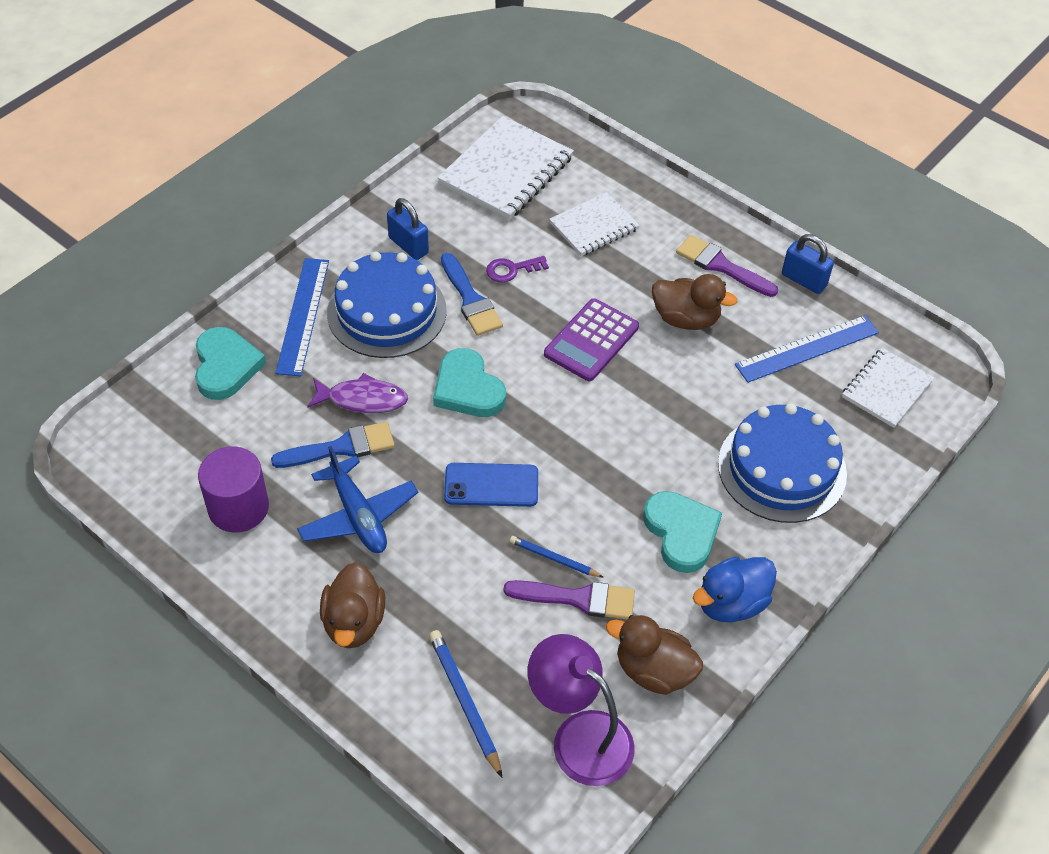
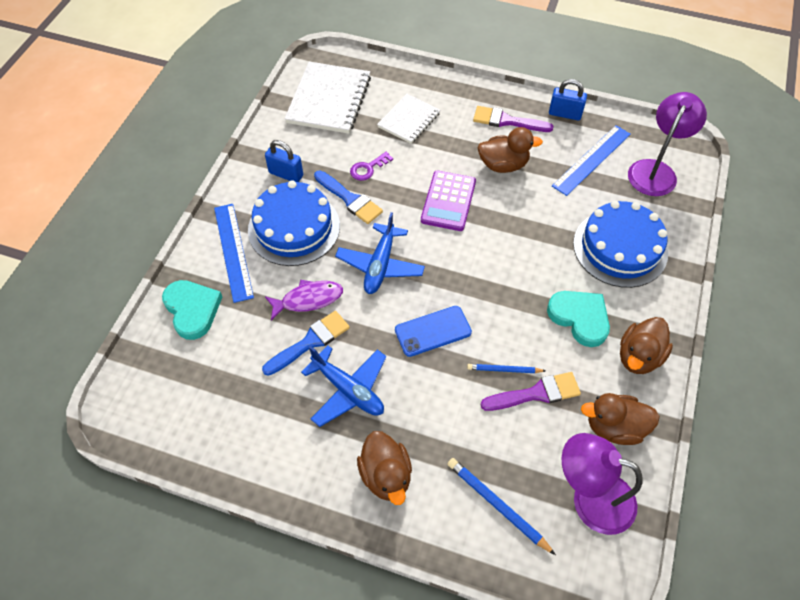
camera: 20 degrees left, 5 degrees up
(238, 507) = (254, 417): purple cylinder -> none
(467, 388) = (380, 265): turquoise heart -> blue plane
(731, 603) = (639, 357): blue duck -> brown duck
(886, 389) = (655, 170): white notebook -> purple lamp

